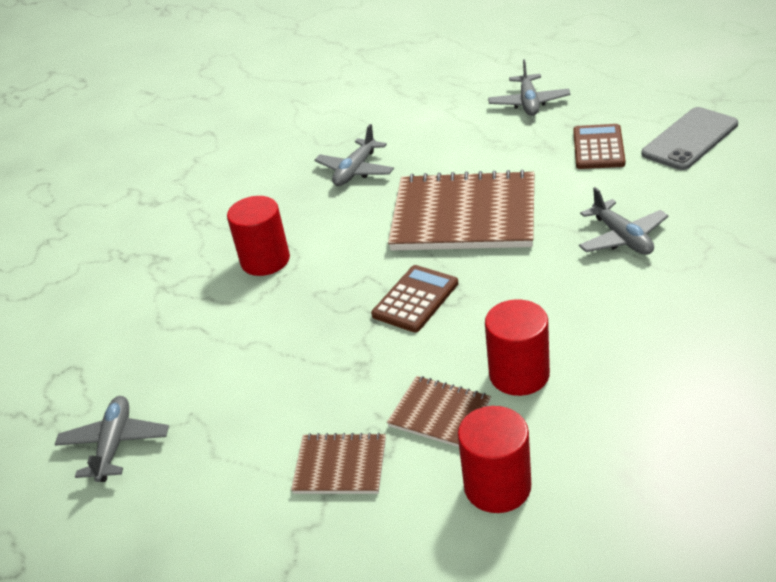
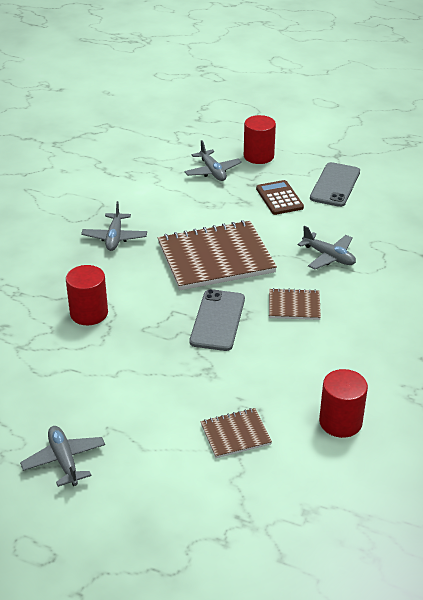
camera: 30 degrees left, 0 degrees up
(415, 299) = (217, 320): brown calculator -> grey phone
(439, 413) = (279, 388): brown notebook -> brown notebook (294, 306)
(519, 374) = (314, 354): red cylinder -> red cylinder (258, 156)

